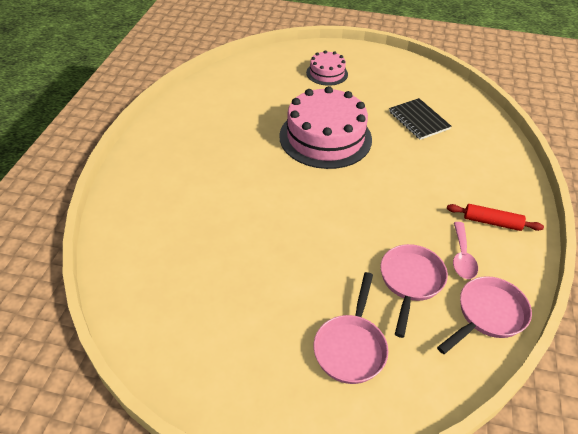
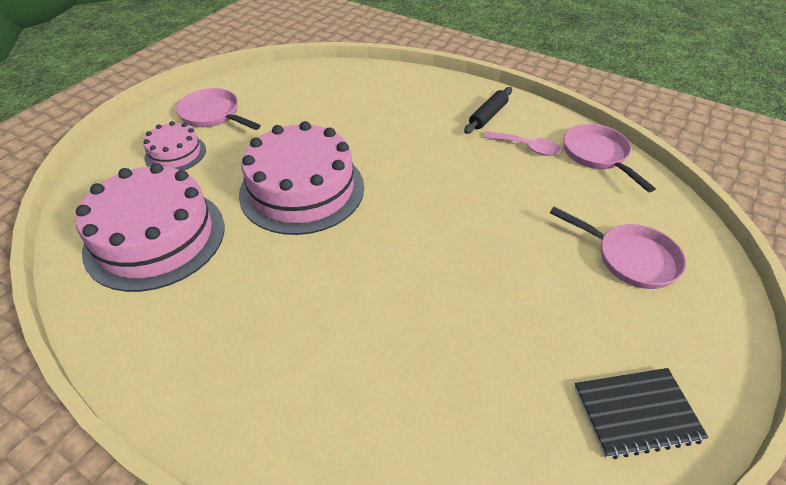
camera: 70 degrees left, 0 degrees up
(252, 93) = (155, 238): none -> pink cake
(410, 281) = (551, 190): pink pan -> pink pan (213, 115)
(418, 120) = (319, 111): black notebook -> black notebook (636, 414)
(492, 222) = (488, 116): red rolling pin -> black rolling pin

